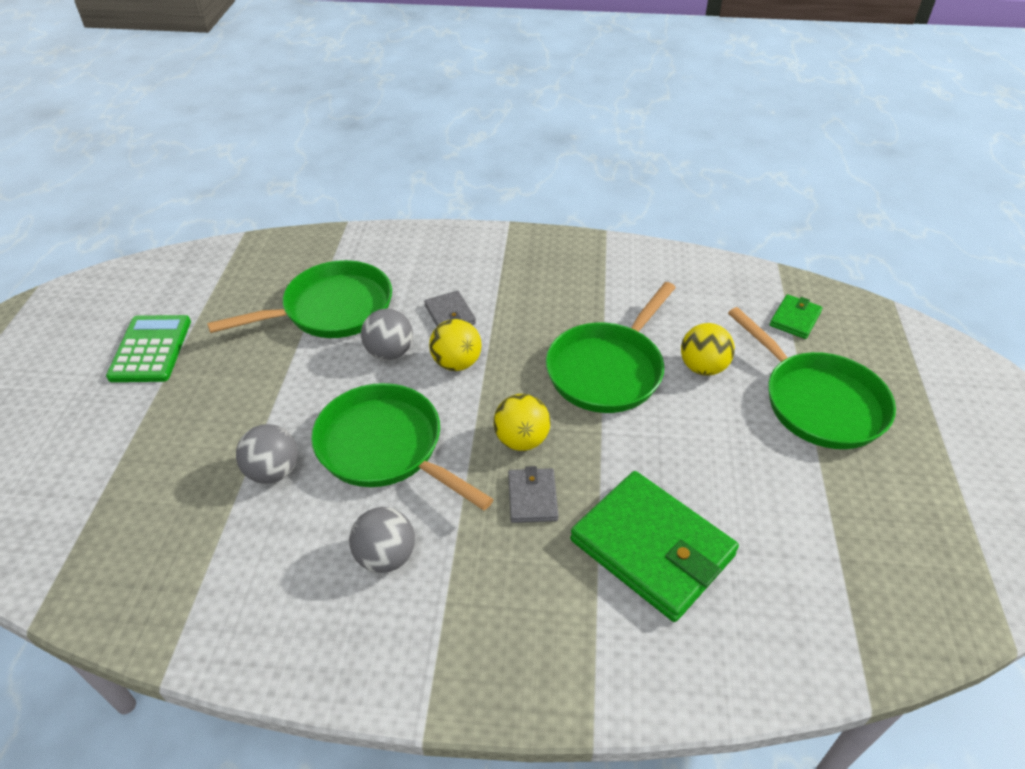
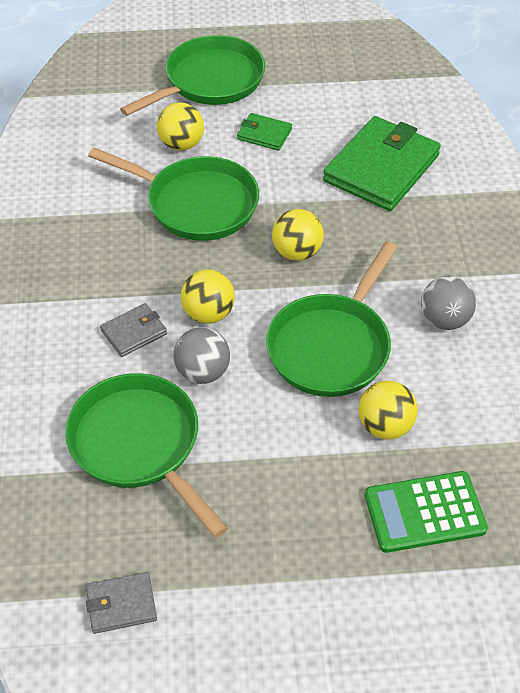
camera: 100 degrees left, 5 degrees up
(150, 349) = (241, 619): green calculator -> green calculator (424, 512)
(273, 471) = (385, 426): grey ball -> yellow ball
(532, 497) = (357, 238): grey wallet -> grey wallet (121, 604)
(795, 319) = (107, 89): green wallet -> green wallet (264, 134)

